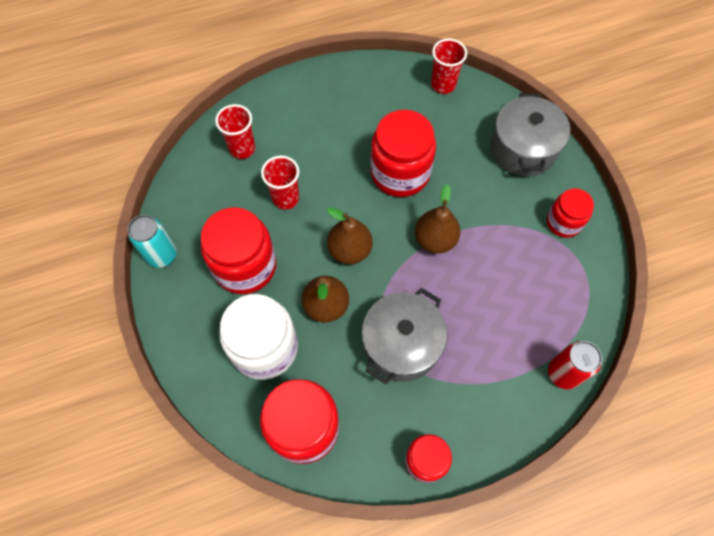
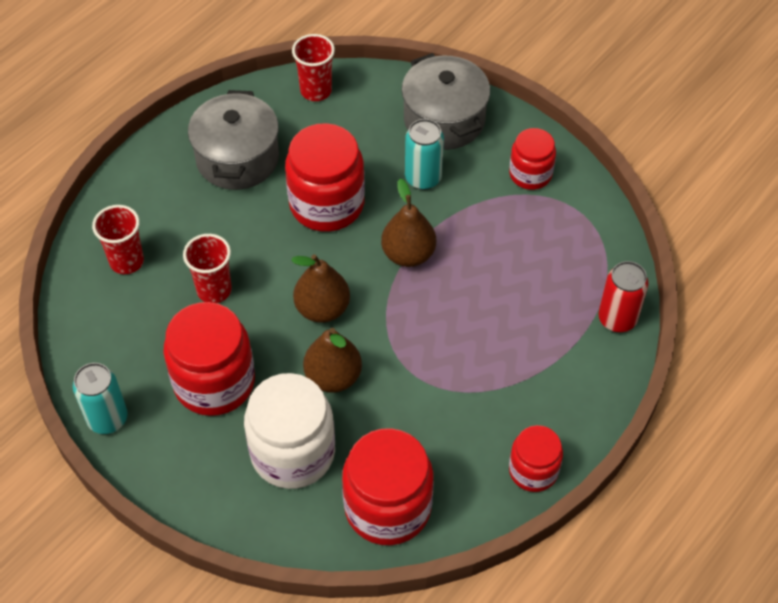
camera: 30 degrees left, 10 degrees down
(401, 344) = (438, 374): grey pot -> grey pot (237, 158)
(480, 186) = (423, 178): none -> turquoise can

